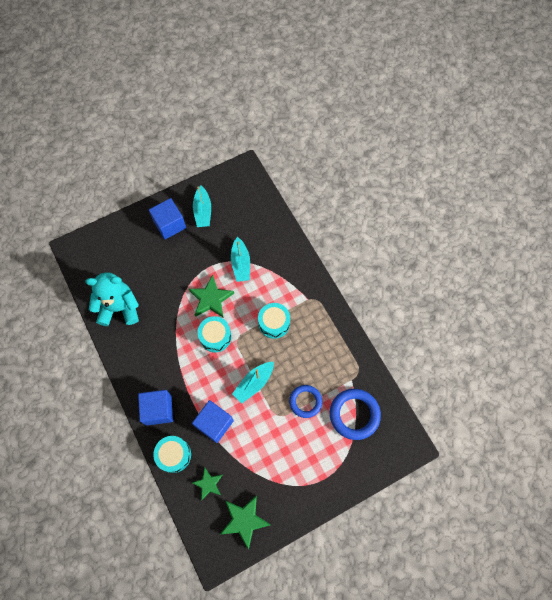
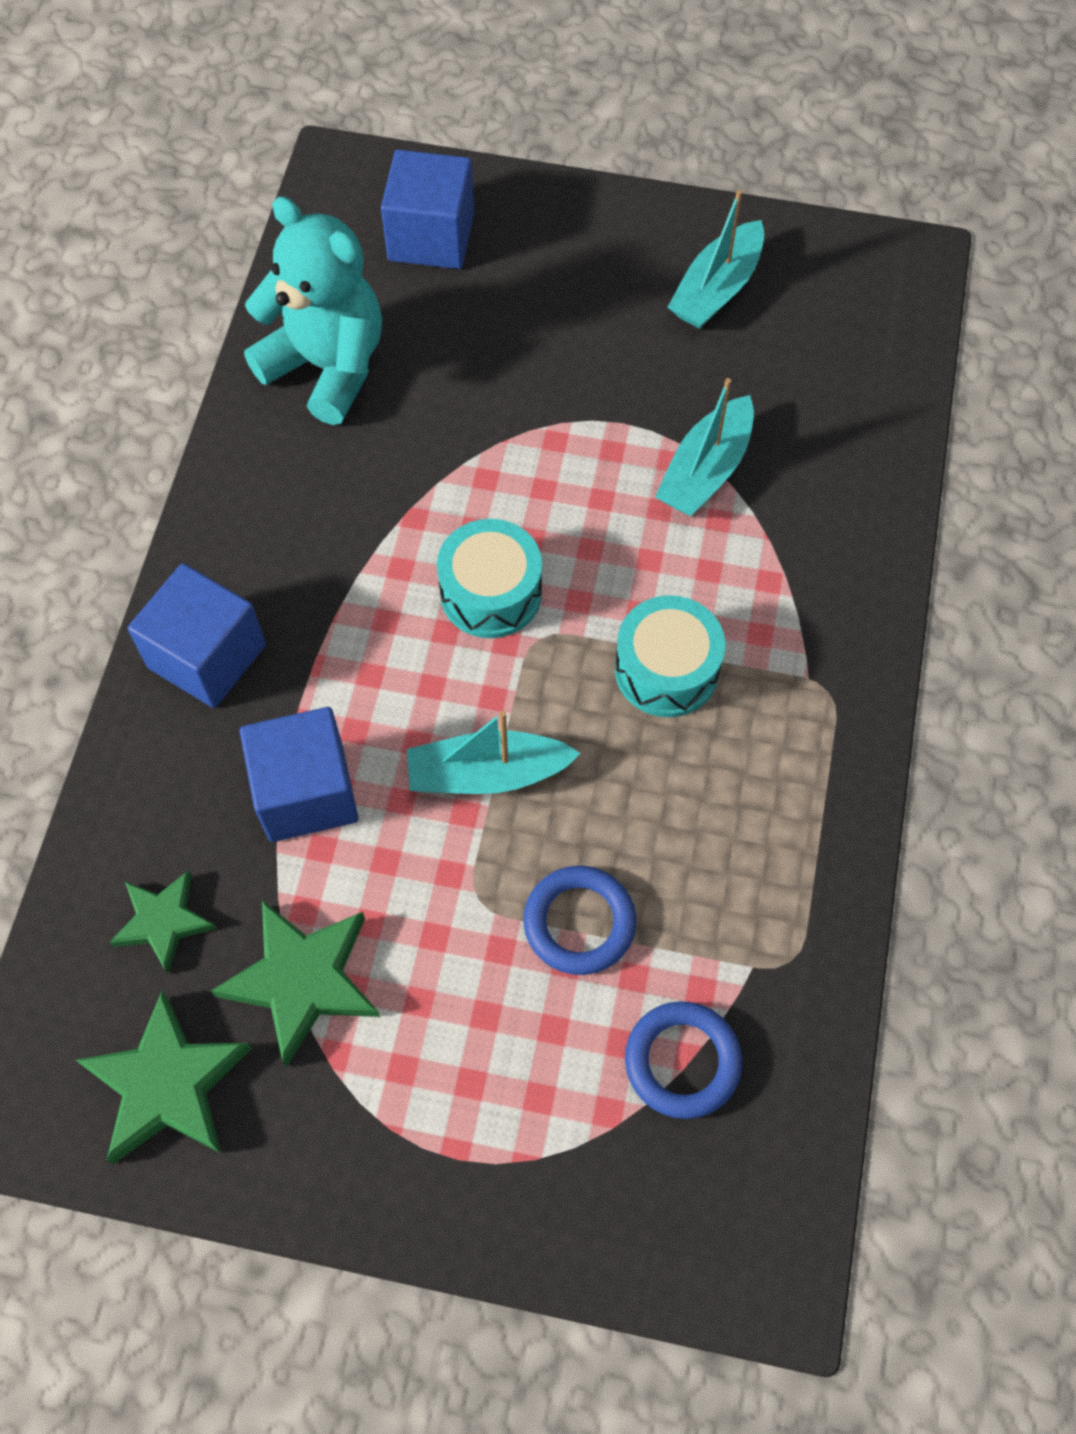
camera: 40 degrees right, 5 degrees down
(169, 224) = (609, 265): blue cube -> blue cube (431, 237)
(174, 455) = (147, 787): turquoise drum -> none
(211, 299) = (558, 499): green star -> green star (302, 980)
(354, 414) = (682, 1061): blue ring -> blue ring, size x0.66

